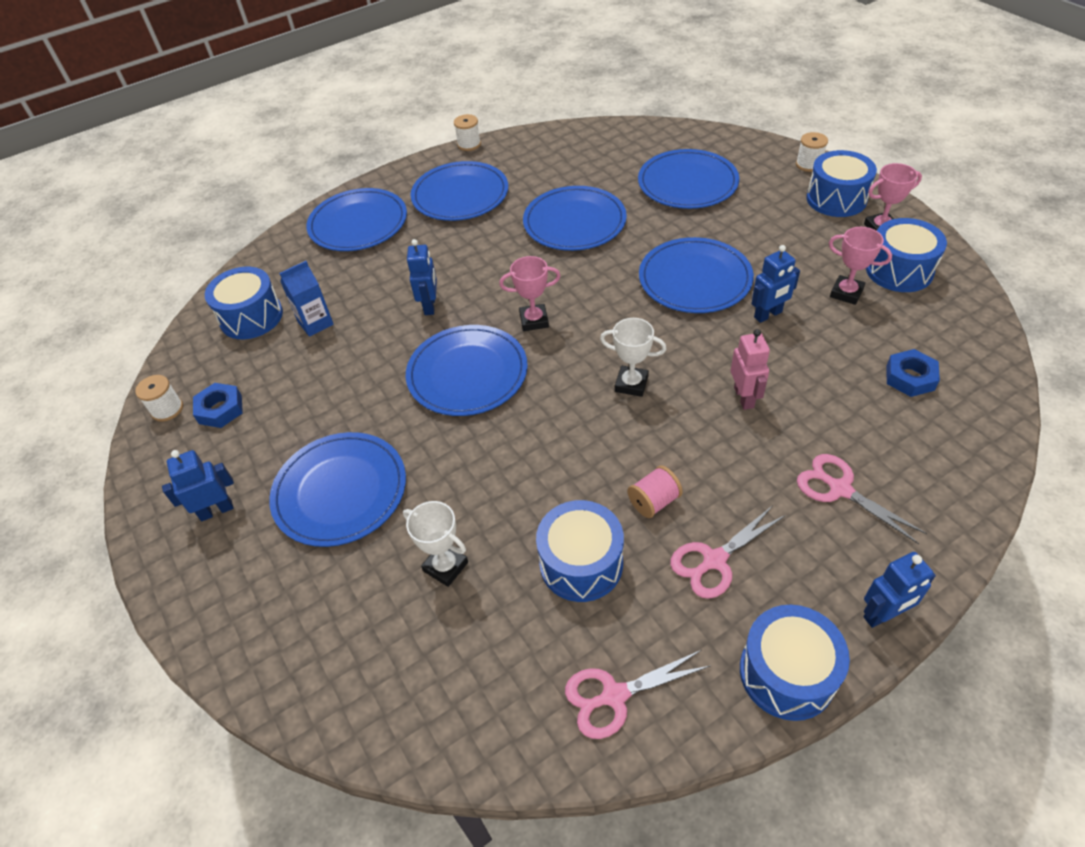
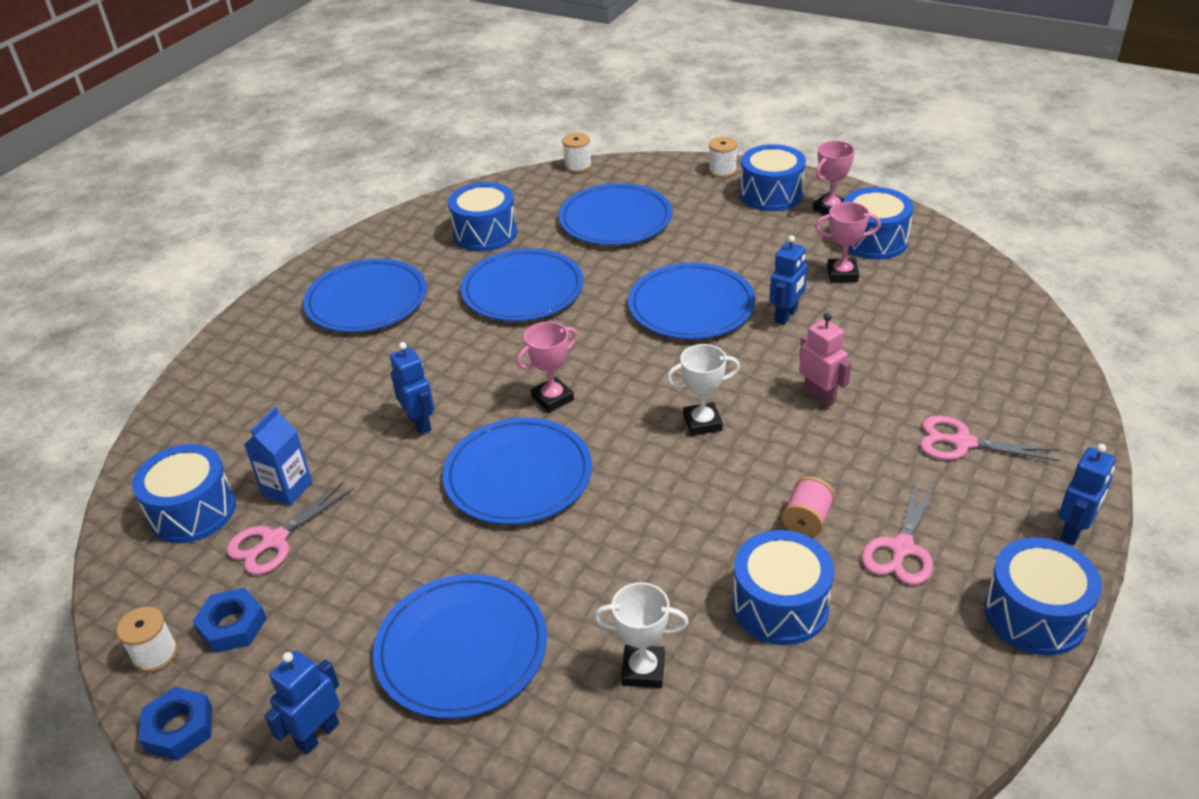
camera: 30 degrees left, 10 degrees down
(358, 223) = (258, 366): blue plate -> none
(469, 144) = (336, 245): white spool -> white spool (578, 166)
(579, 165) = (485, 233): none -> blue drum
(614, 695) = (903, 707): pink scissors -> pink scissors (274, 540)
(910, 377) = (950, 328): blue nut -> blue nut (179, 728)

